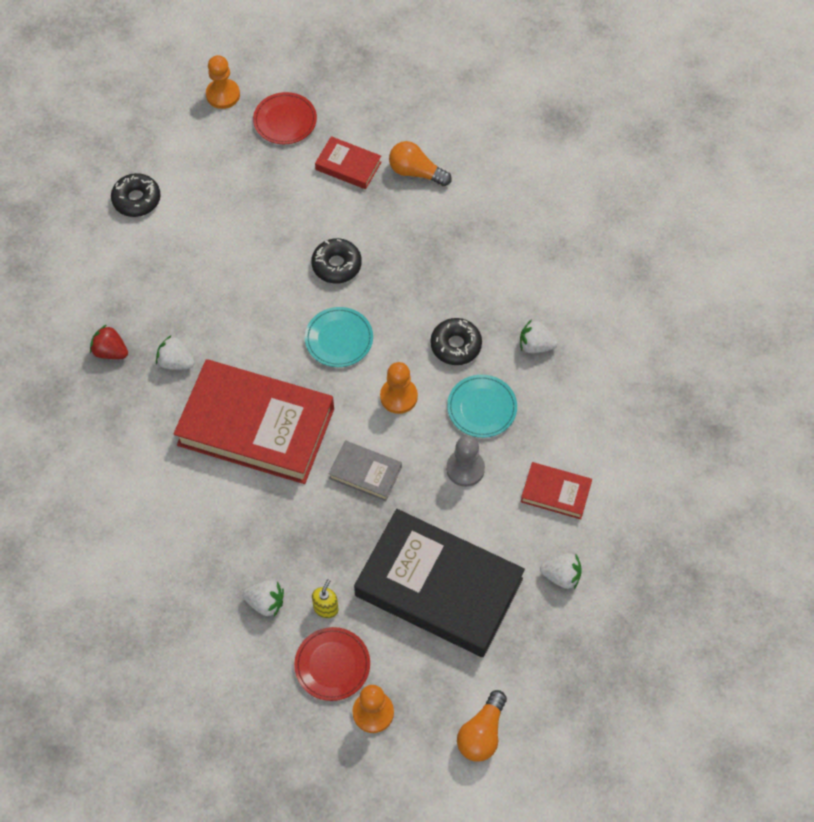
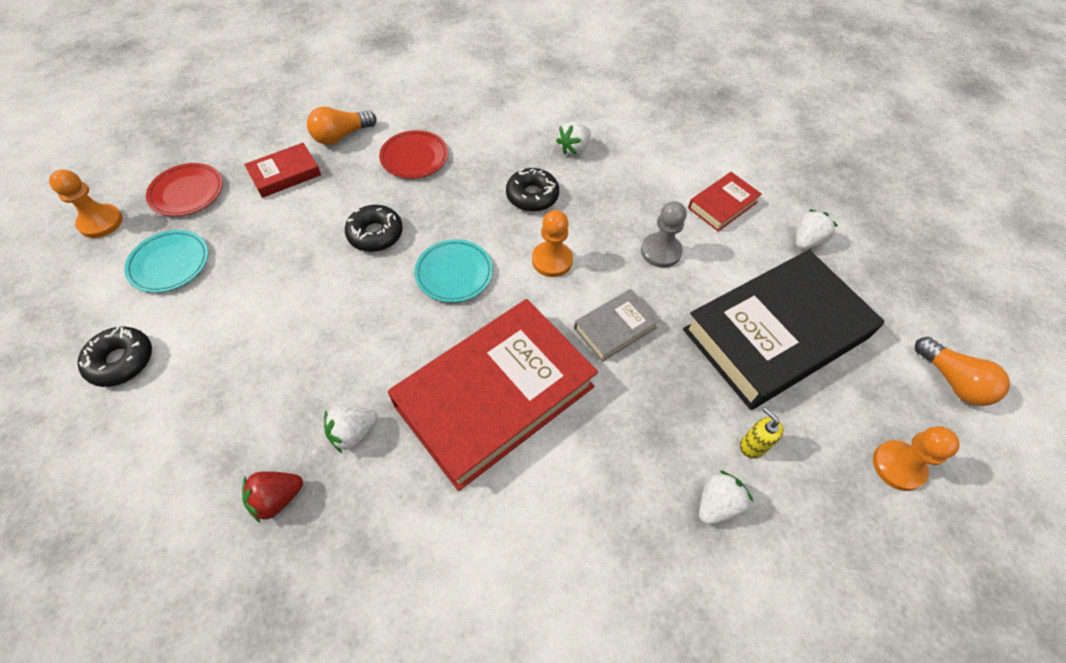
camera: 60 degrees left, 5 degrees down
(332, 665) = (825, 476): red plate -> red plate (414, 157)
(482, 408) = (607, 210): turquoise plate -> turquoise plate (169, 263)

